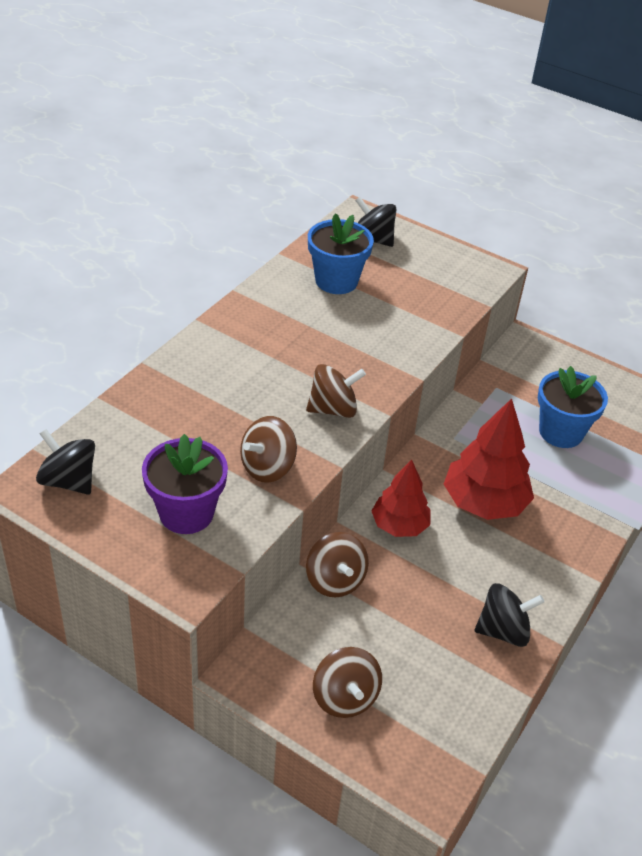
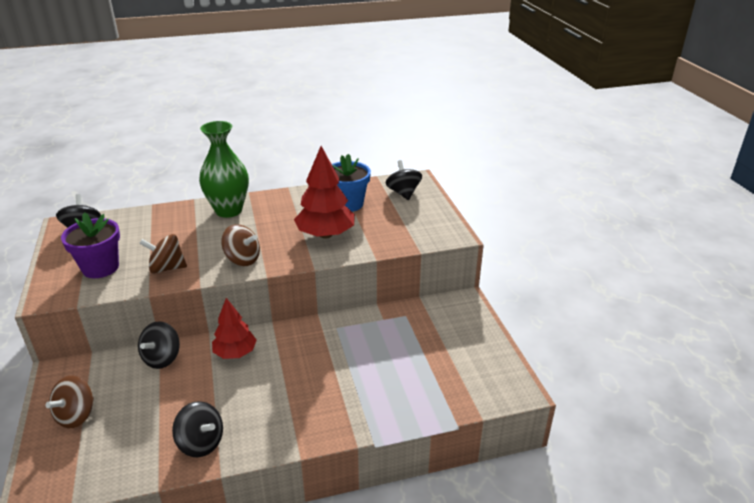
camera: 45 degrees right, 10 degrees down
(215, 356) = (229, 210): none -> green vase
(335, 580) = (162, 358): brown spinning top -> black spinning top
(484, 502) = (299, 370): red tree -> red tree (325, 234)
(561, 432) = (409, 361): blue flower pot -> none

